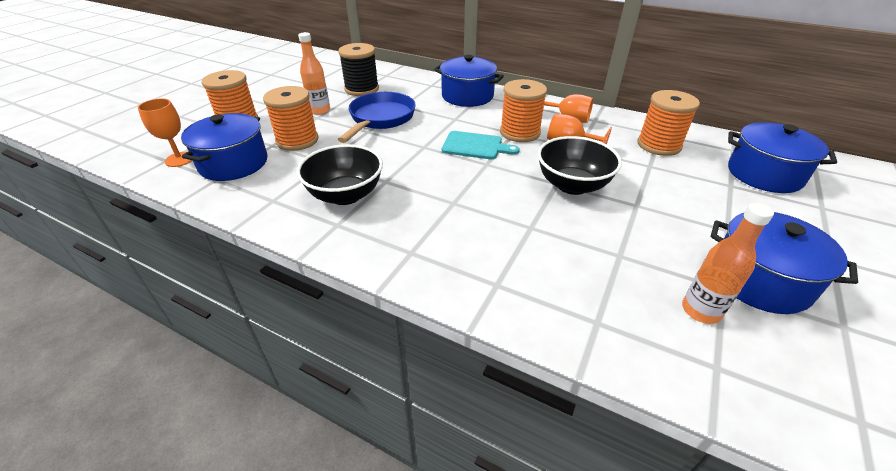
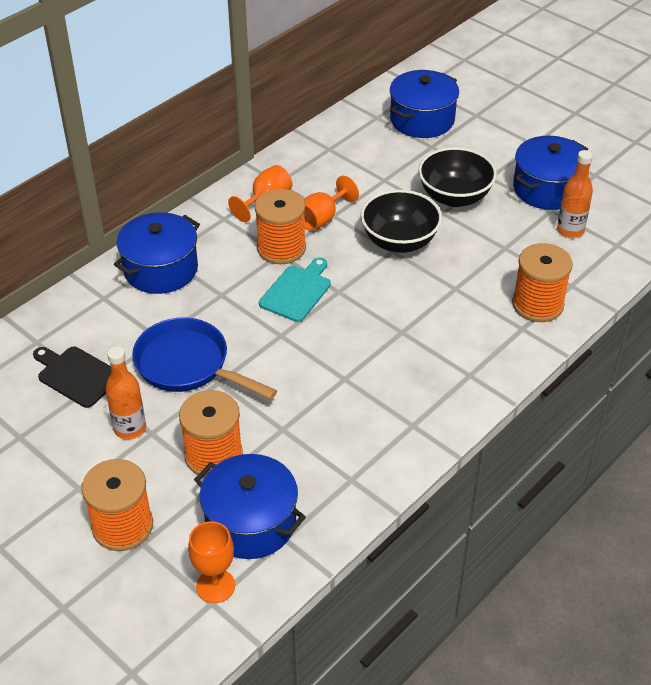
camera: 75 degrees left, 5 degrees up
(345, 195) = (361, 414): black bowl -> black bowl (454, 197)
(362, 89) = (76, 375): black spool -> black cutting board
(658, 145) = (349, 159): orange spool -> orange spool (537, 304)

